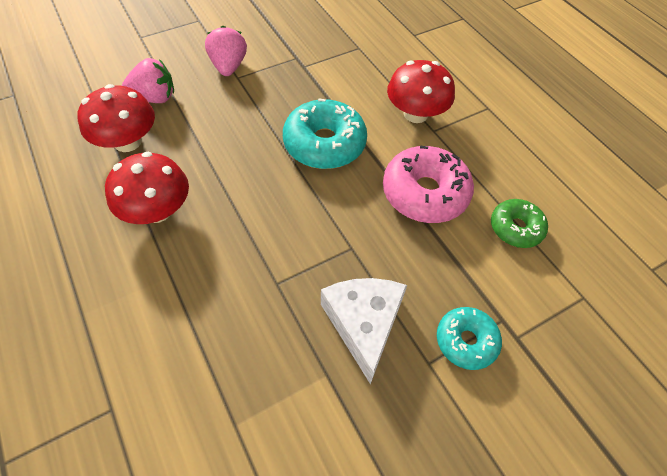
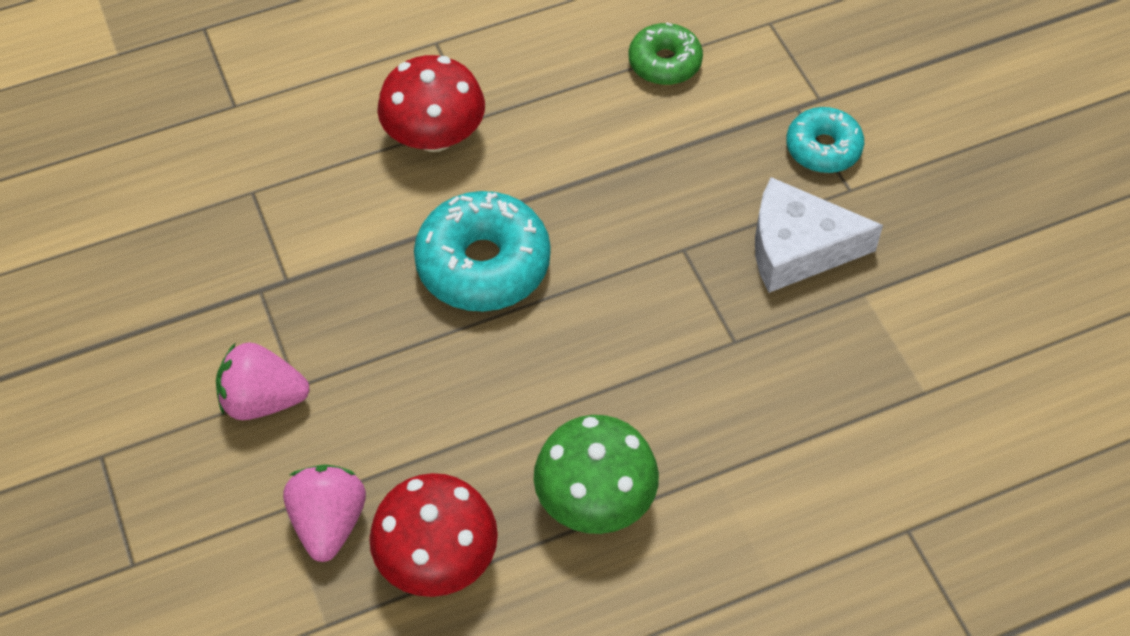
camera: 80 degrees left, 0 degrees up
(157, 210) = (595, 499): red mushroom -> green mushroom
(425, 193) = (596, 150): pink donut -> none

